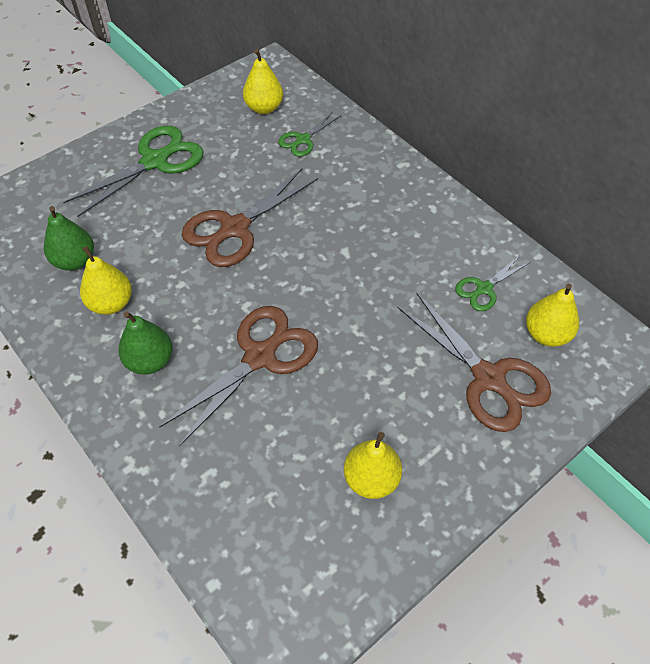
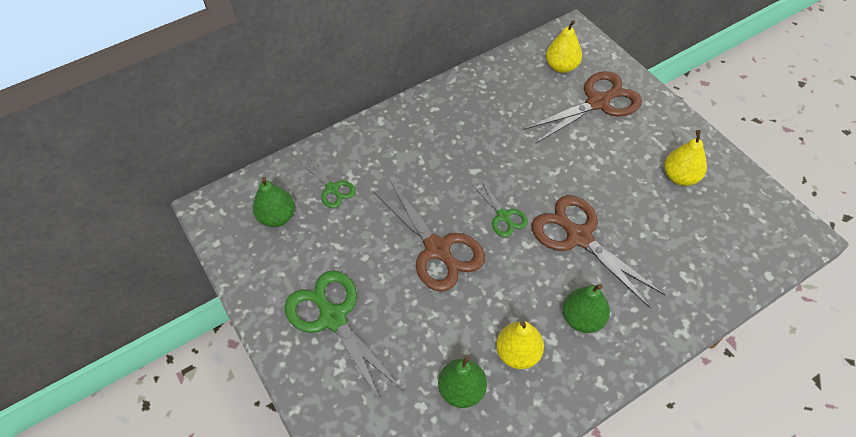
camera: 80 degrees left, 0 degrees up
(264, 108) = (277, 217): yellow pear -> green pear
(484, 288) = (519, 92): green scissors -> green scissors (503, 216)

